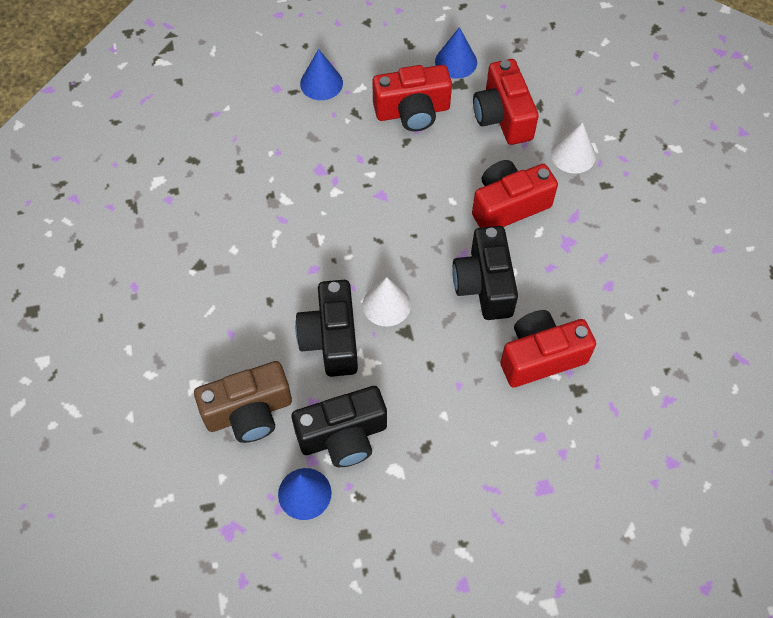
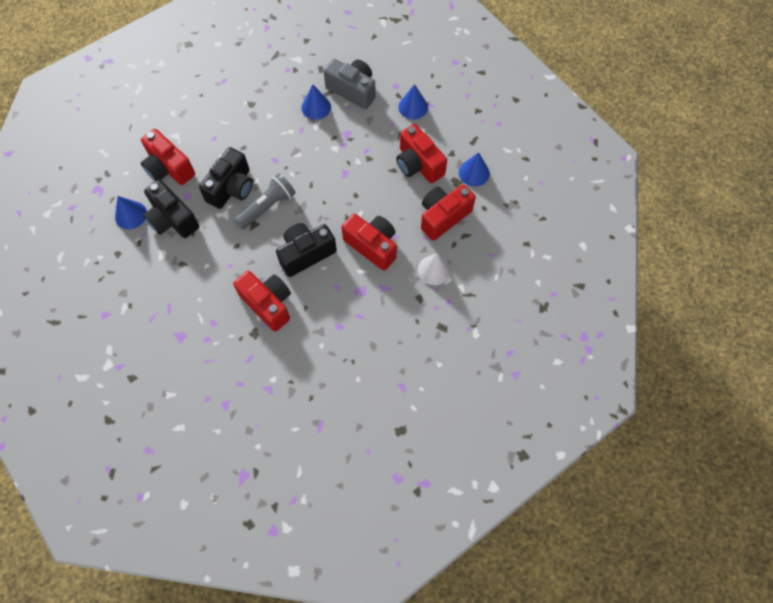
camera: 65 degrees right, 5 degrees up
(249, 412) = (169, 168): brown camera -> red camera
(253, 137) = (352, 90): none -> grey camera
(255, 188) = (316, 107): none -> blue cone
(331, 339) = (232, 188): black camera -> black camera turned 150 degrees clockwise
(386, 304) = (267, 207): white cone -> grey flashlight

